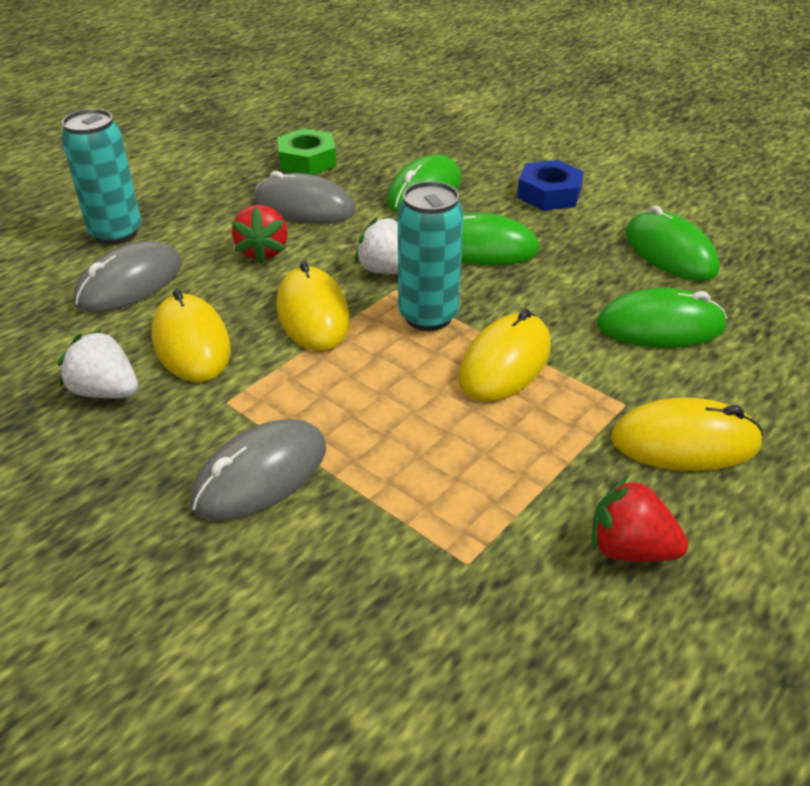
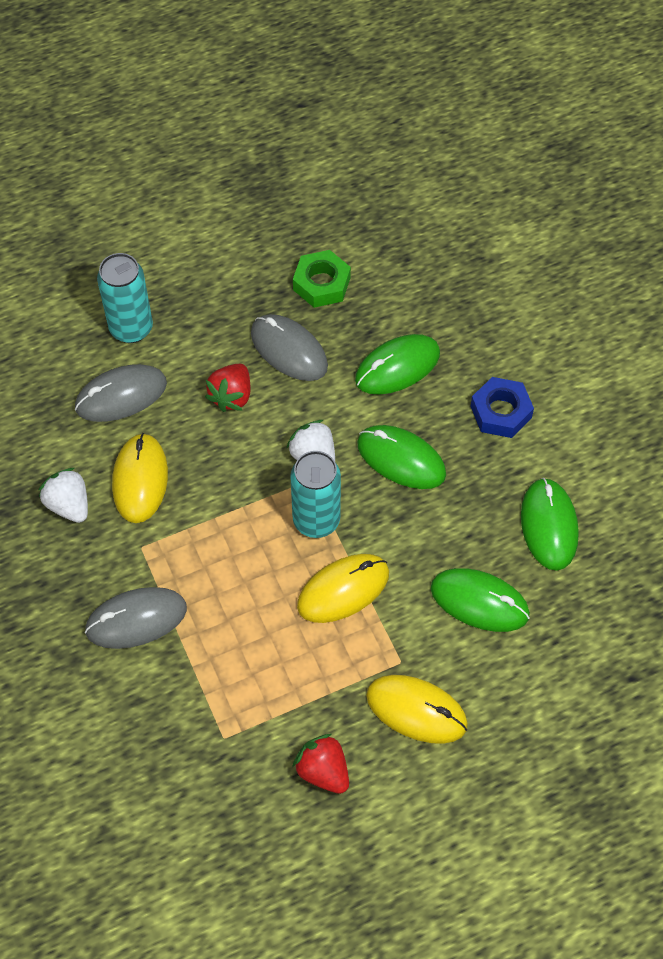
camera: 25 degrees right, 20 degrees up
(312, 314) = (236, 483): yellow mouse -> none

